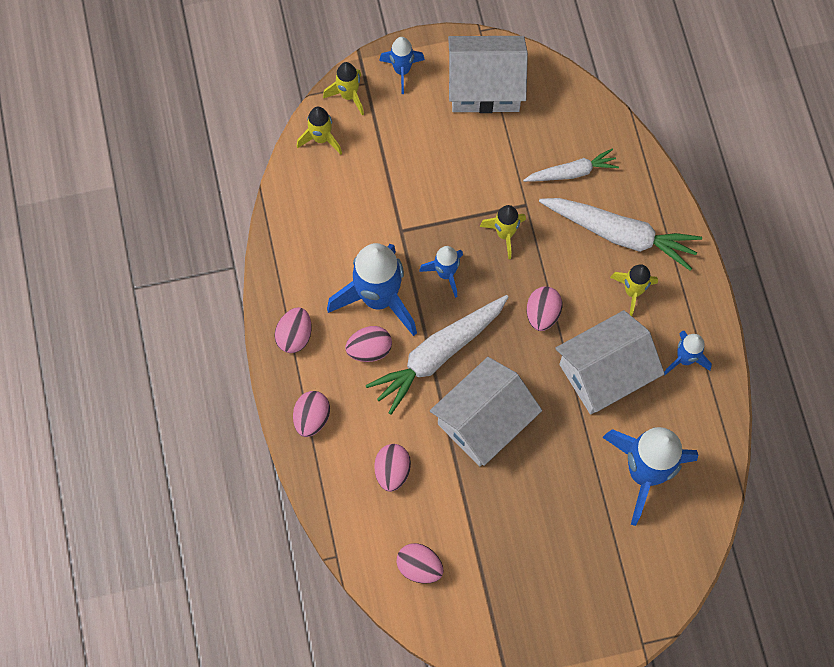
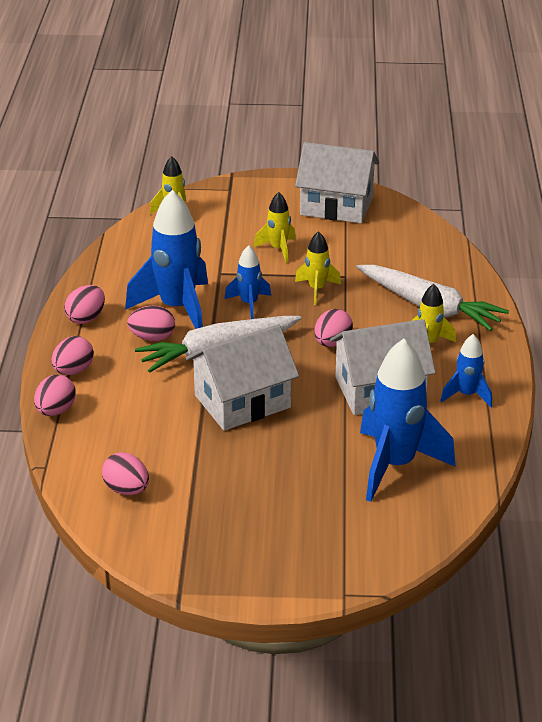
camera: 15 degrees right, 35 degrees down
(348, 95) = (211, 193): yellow rocket -> yellow rocket (278, 249)
(392, 471) = (133, 418): pink egg -> pink egg (56, 410)
(402, 71) = (265, 187): blue rocket -> none
(572, 172) = (397, 264): white carrot -> none

